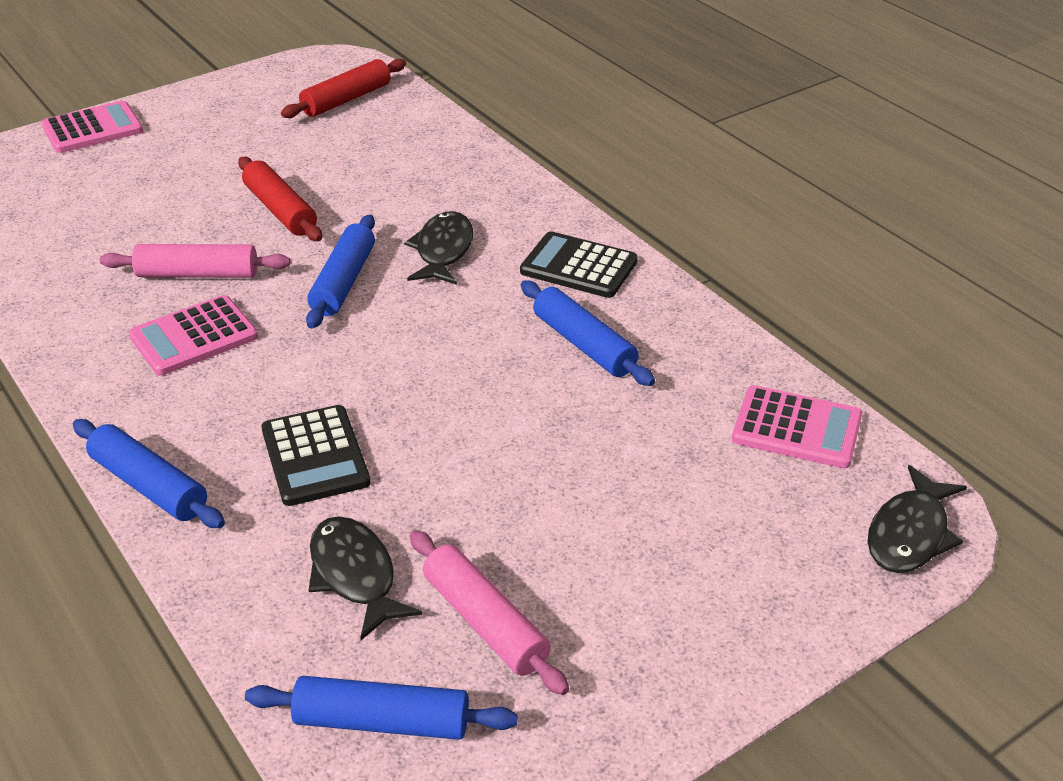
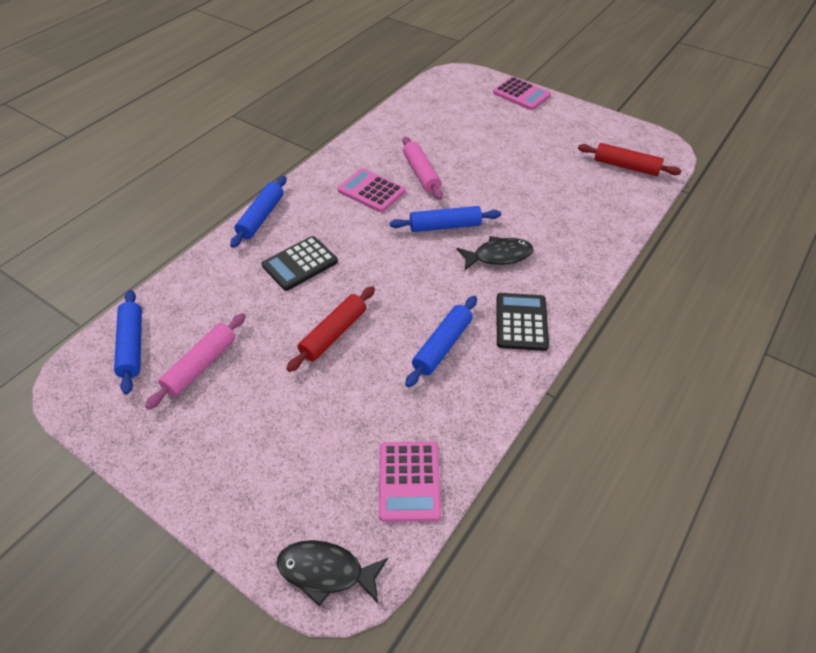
camera: 70 degrees right, 10 degrees up
(280, 210) = (495, 181): red rolling pin -> red rolling pin (333, 333)
(355, 575) = (221, 306): black fish -> none

